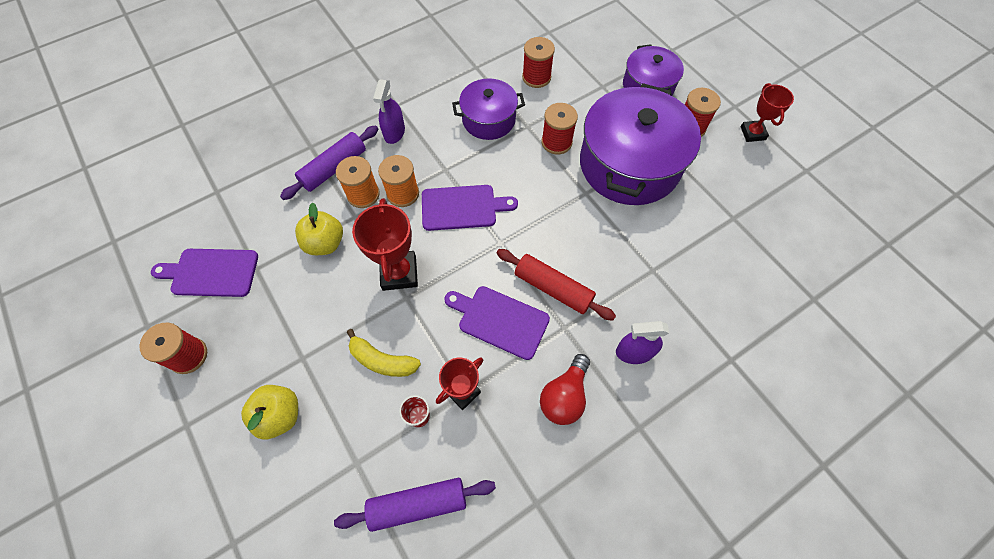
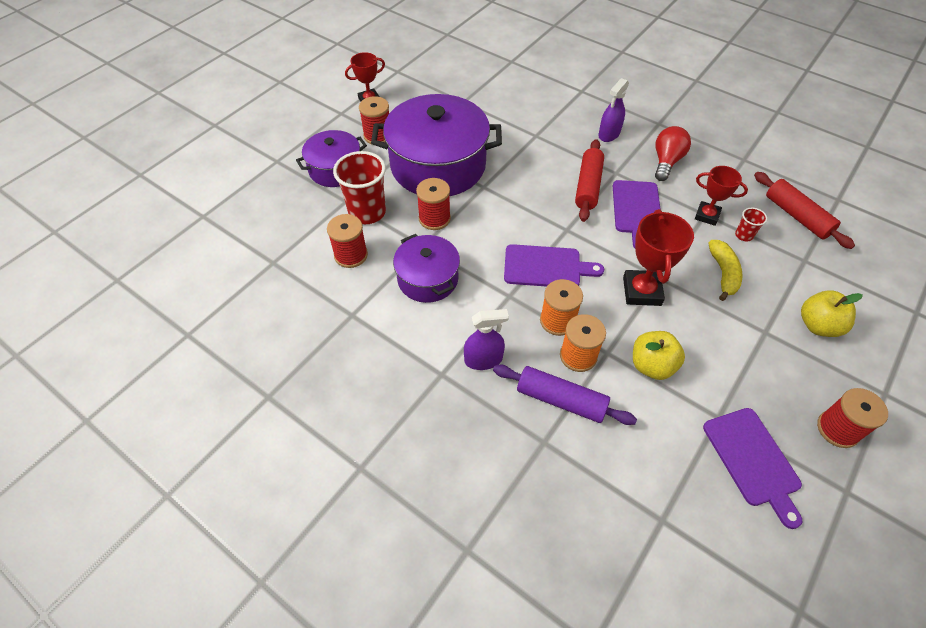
camera: 110 degrees left, 10 degrees down
(399, 273) = (641, 291): red trophy -> red trophy turned 60 degrees counterclockwise
(418, 504) = (797, 216): purple rolling pin -> red rolling pin
(463, 207) = (546, 267): purple cutting board -> purple cutting board turned 120 degrees clockwise
(564, 396) = (666, 161): red light bulb -> red light bulb turned 75 degrees counterclockwise
(582, 97) = (367, 212): none -> red cup
(634, 352) = (609, 134): purple spray bottle -> purple spray bottle turned 60 degrees clockwise

